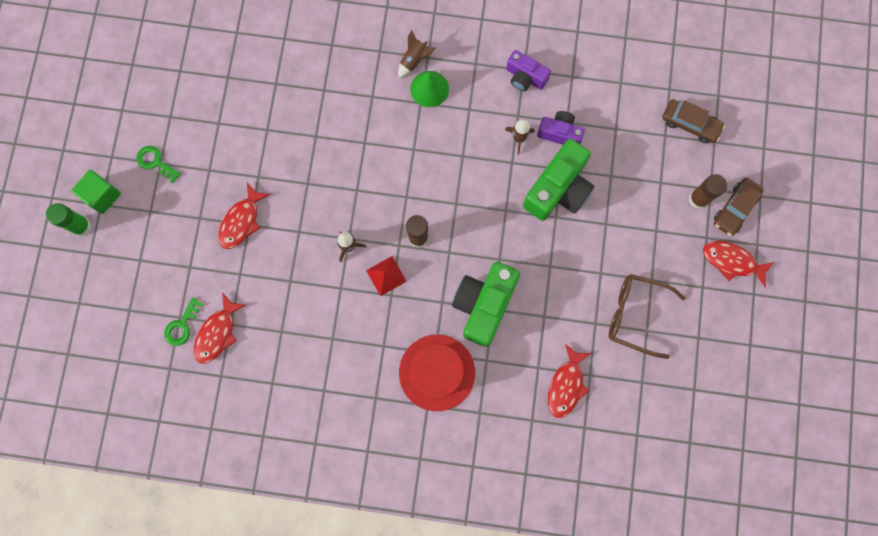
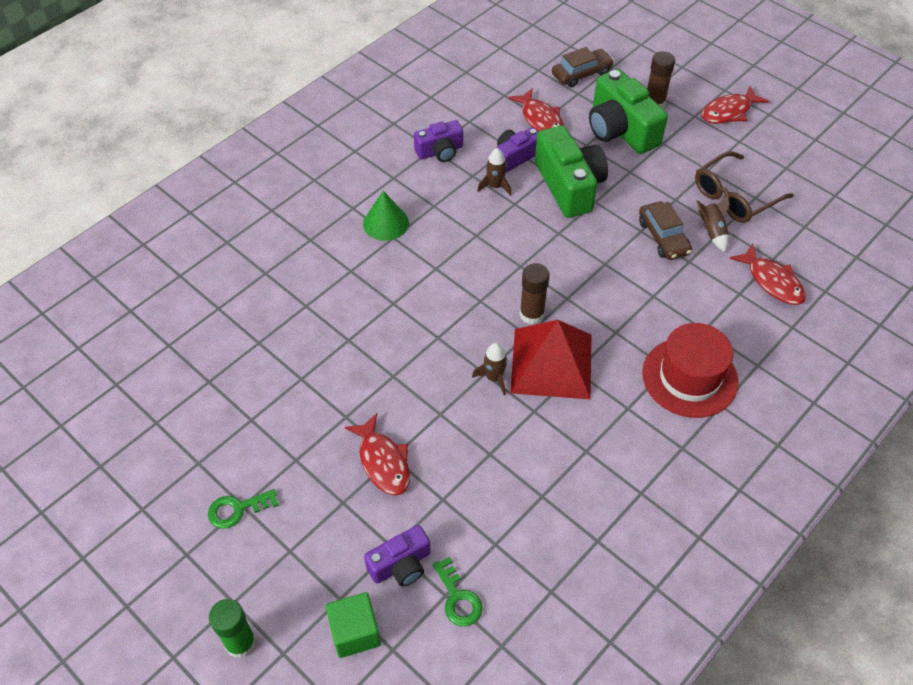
camera: 55 degrees left, 25 degrees down
(102, 196) = (224, 594): green cube -> green cube (355, 632)
(181, 279) = (401, 565): none -> purple camera
(217, 333) = (496, 564): red fish -> red fish (540, 119)
(386, 275) = (551, 363): red pyramid -> red pyramid, size x2.06
(414, 60) = (346, 219): brown rocket -> brown rocket (712, 232)
(484, 304) = (643, 300): green camera -> green camera (620, 129)
(735, 209) = (681, 86): brown car -> brown car (663, 237)

